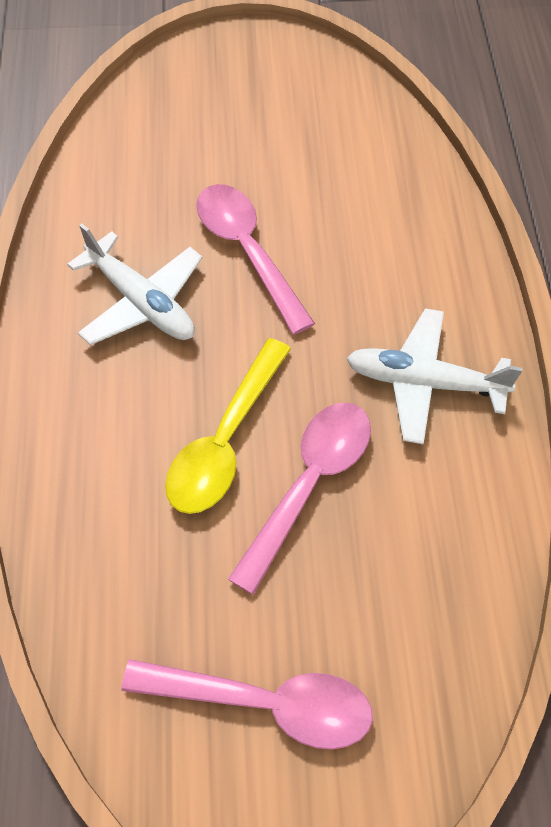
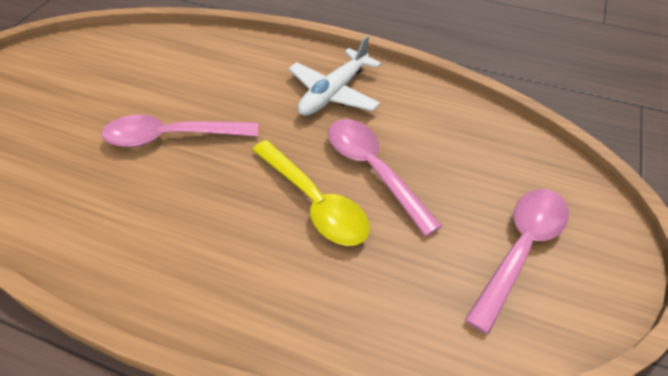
camera: 65 degrees left, 10 degrees down
(141, 302) = (162, 211): white plane -> none

